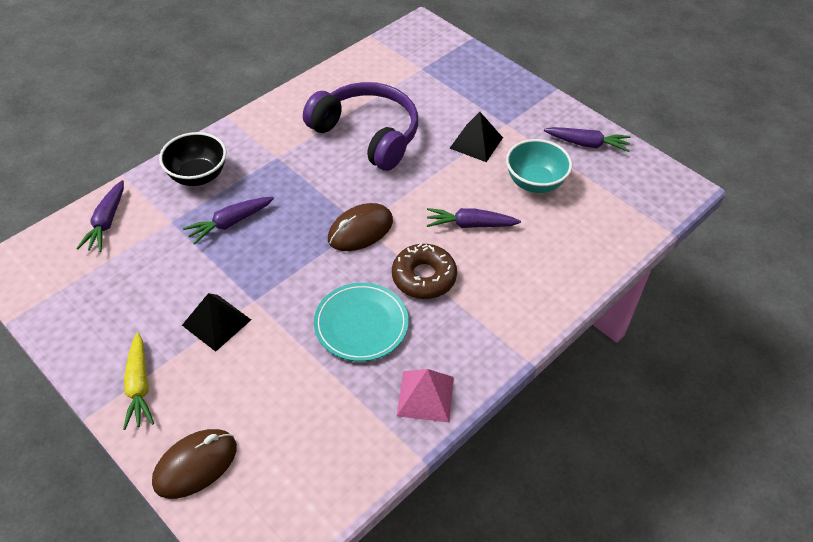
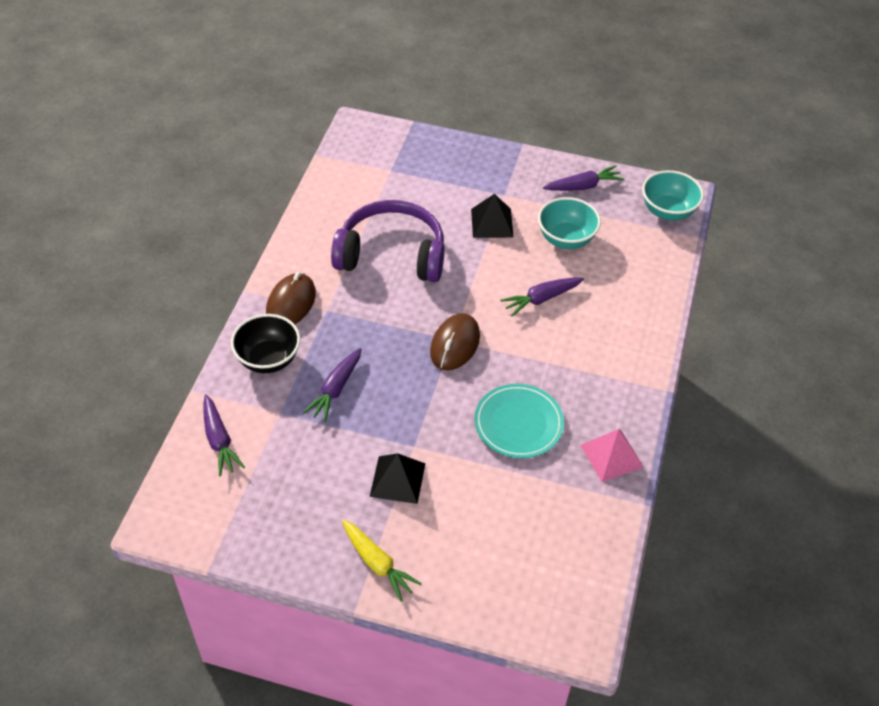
camera: 30 degrees left, 0 degrees up
(195, 465) = (478, 599): brown mouse -> brown mouse (291, 303)
(424, 277) = (538, 361): brown donut -> none
(656, 197) = (668, 211): none -> turquoise bowl

